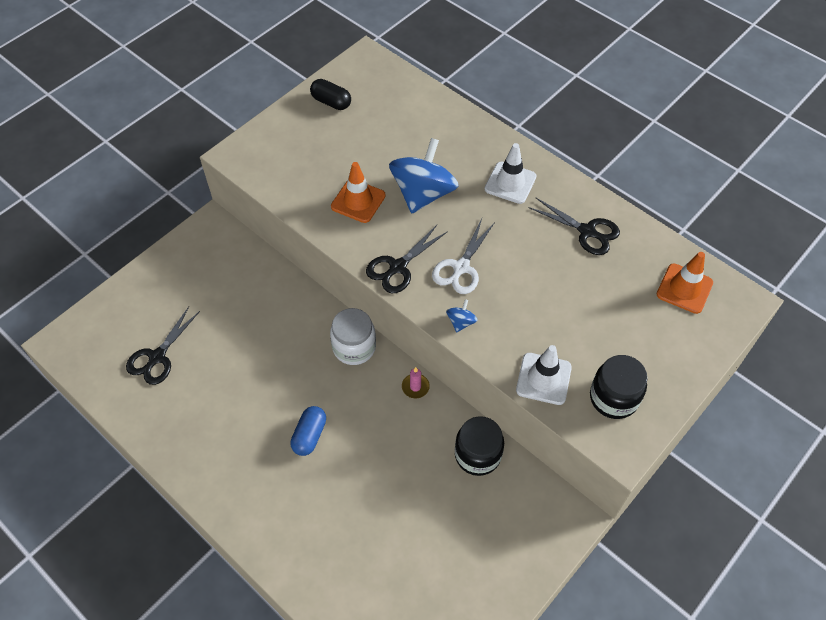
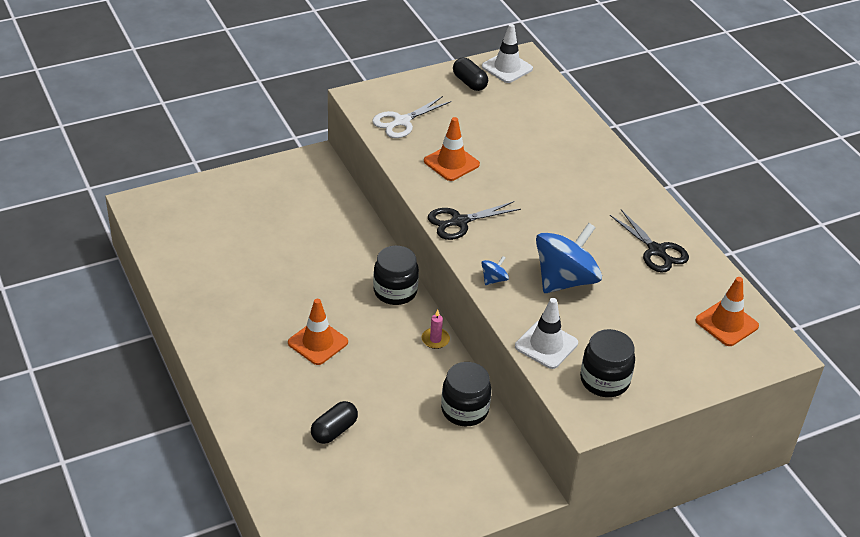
camera: 20 degrees right, 15 degrees down
(157, 357) = (215, 241): black scissors -> none
(309, 435) = (318, 342): blue capsule -> orange traffic cone
(354, 347) = (395, 291): white jar -> black jar
(371, 530) = (334, 430): none -> black capsule
(423, 193) = (515, 175): blue spinning top -> blue spinning top (565, 280)
(461, 267) = (518, 240): white scissors -> white scissors (402, 121)
(510, 183) = (603, 192): white traffic cone -> white traffic cone (507, 68)

